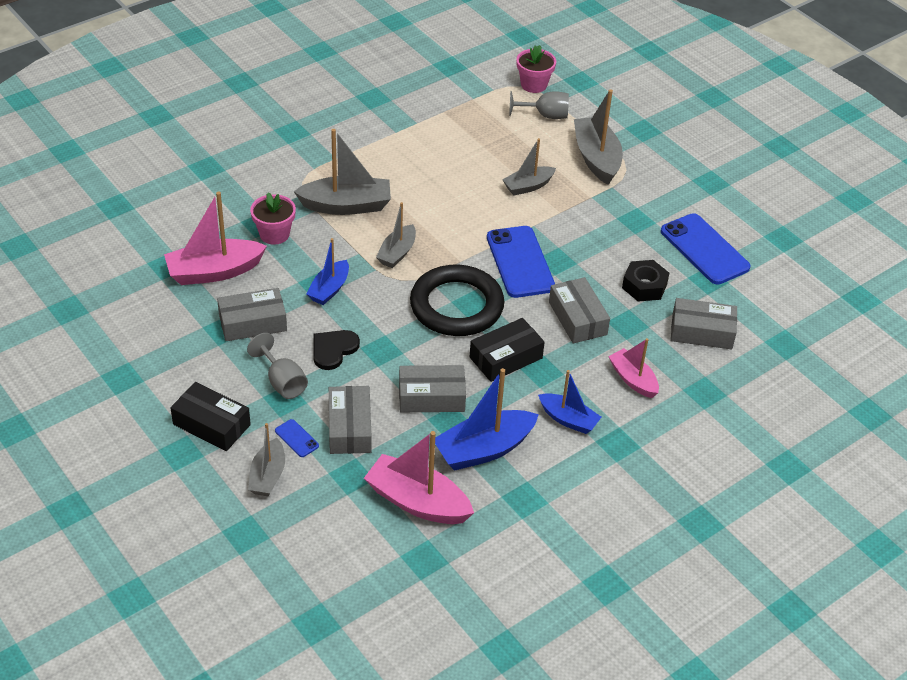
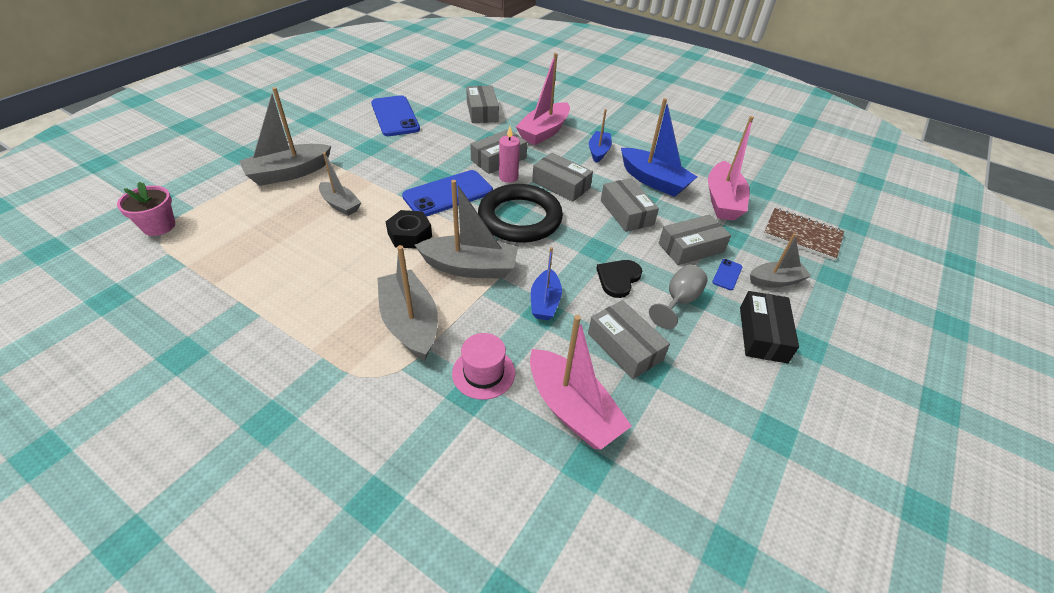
camera: 110 degrees left, 0 degrees up
(274, 234) = (483, 373): pink flower pot -> pink hat
(321, 547) = (802, 235): none -> brown notebook
(329, 289) = (545, 302): blue boat -> blue boat turned 90 degrees clockwise
(333, 350) = (618, 278): black heart -> black heart turned 105 degrees clockwise
(397, 253) = (470, 267): grey boat -> grey boat, size x1.62
(506, 358) = (561, 185): black box -> grey box
(536, 317) = (508, 177): none -> pink candle
(545, 115) = (219, 211): grey goblet -> none
(633, 379) = (544, 132): pink boat -> pink boat, size x1.62
(644, 286) = (447, 136): black nut -> black nut (410, 235)
(704, 249) = (395, 116): blue phone -> blue phone turned 60 degrees counterclockwise

